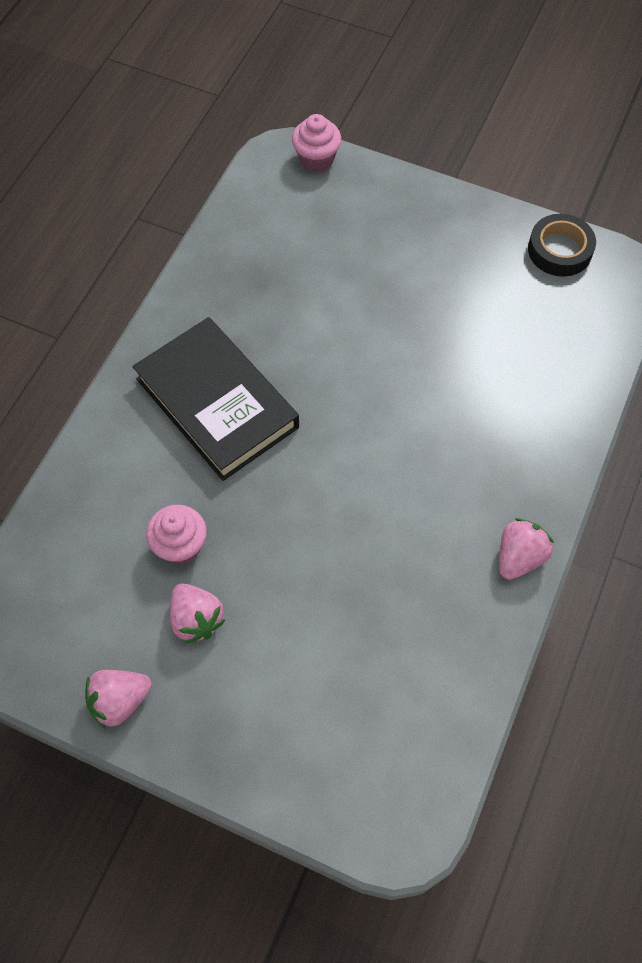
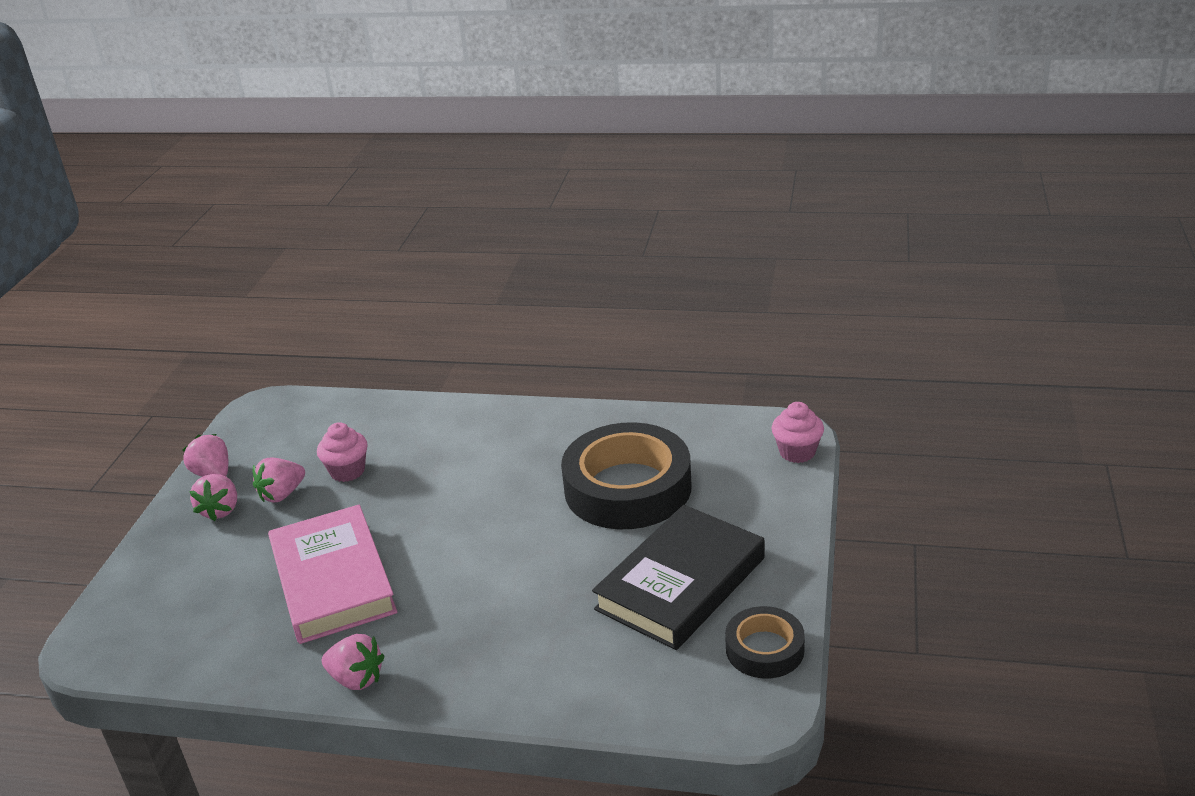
camera: 80 degrees right, 30 degrees down
(199, 690) = (220, 510): none -> pink strawberry
(217, 403) = (489, 458): black book -> black book (681, 583)
(317, 295) = (627, 488): none -> black tape
(369, 571) = (333, 580): none -> pink book

